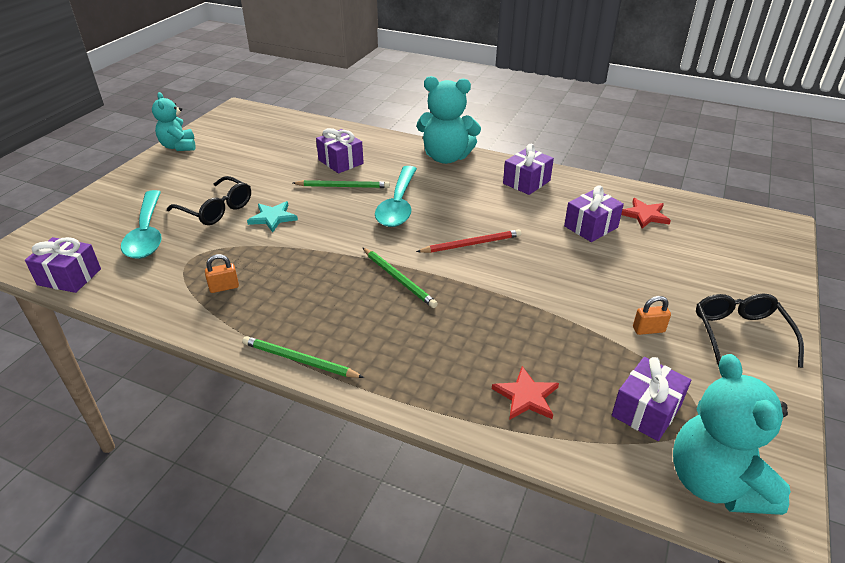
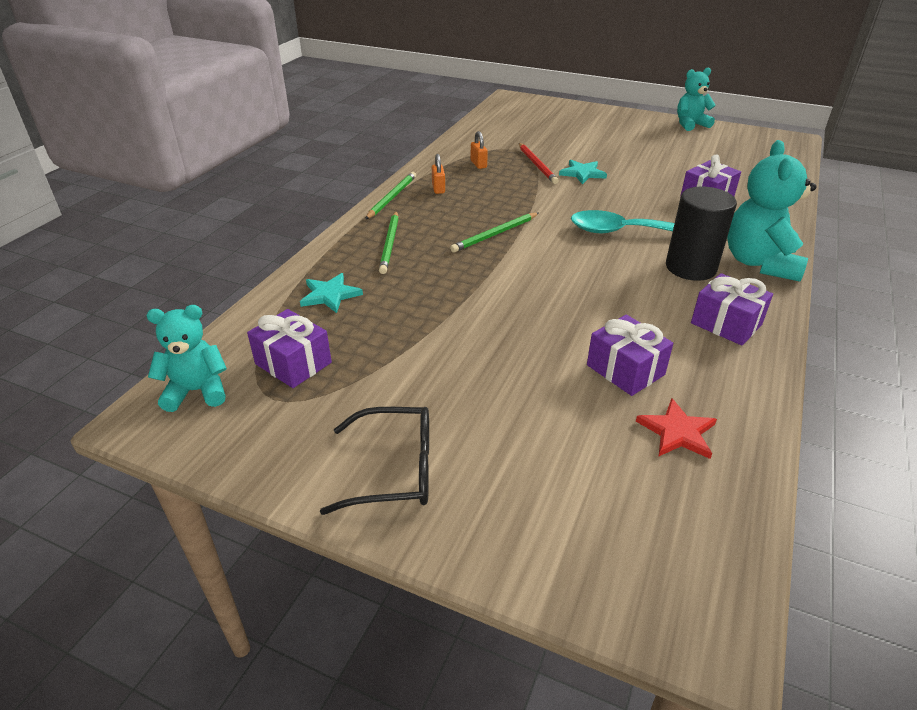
camera: 90 degrees right, 0 degrees up
(69, 277) = (487, 117): purple gift -> none
(147, 233) = (545, 131): turquoise spoon -> none
(216, 209) = (588, 150): black glasses -> none
(343, 186) = (653, 201): green pencil -> green pencil (390, 244)
(454, 184) = (690, 267): none -> black cylinder
(471, 244) = (562, 275): red pencil -> red pencil (537, 165)
(526, 396) = (330, 295): red star -> turquoise star
(648, 330) = (411, 386): orange padlock -> orange padlock (438, 188)
(715, 482) = (197, 391): turquoise teddy bear -> turquoise teddy bear, size x0.64

